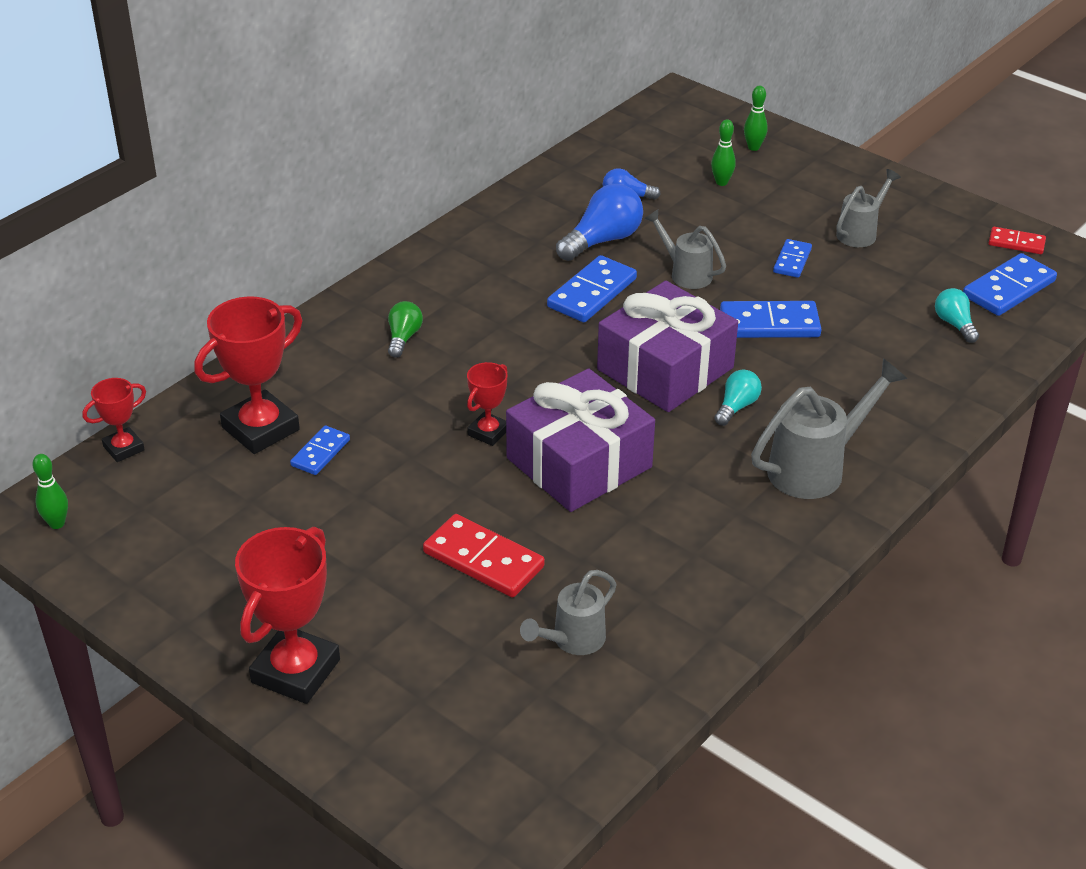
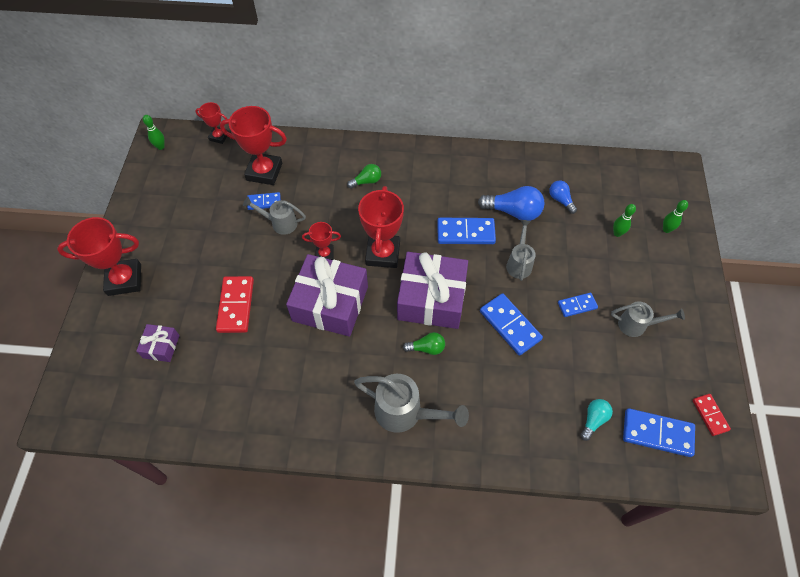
camera: 55 degrees right, 20 degrees up
(475, 673) = (161, 346): none -> purple gift
(546, 378) = (383, 253): none -> red trophy
(573, 640) = (205, 373): grey watering can -> grey watering can (280, 223)
(736, 407) = (426, 348): turquoise light bulb -> green light bulb

